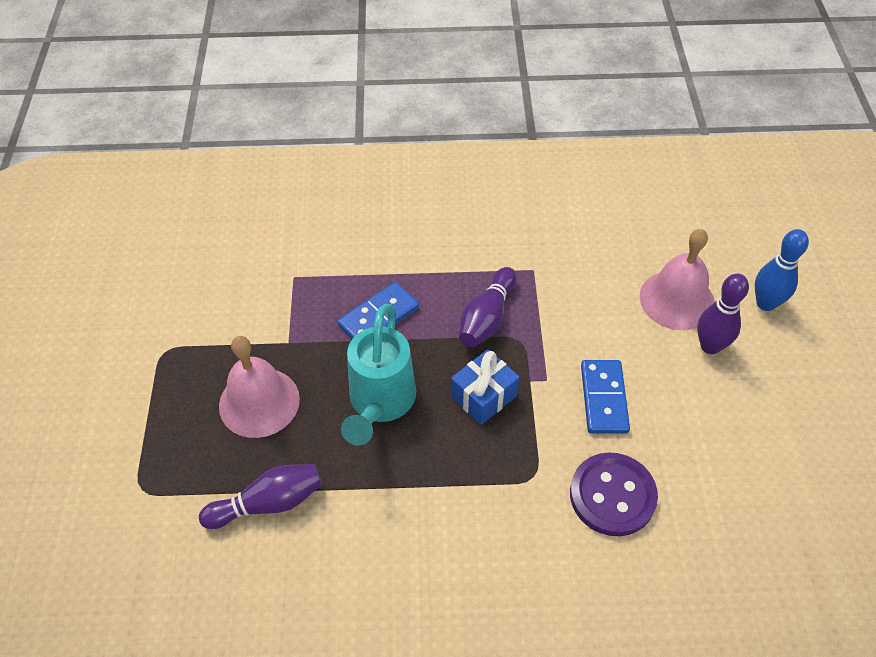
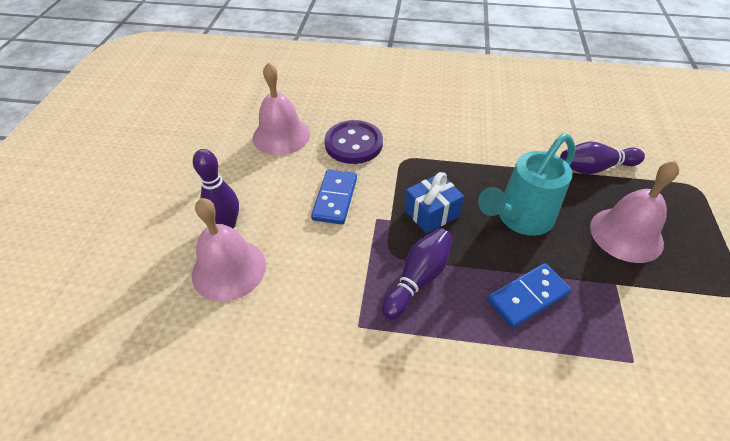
camera: 170 degrees left, 5 degrees down
(380, 404) = (519, 219): turquoise watering can -> turquoise watering can turned 150 degrees counterclockwise
(723, 495) = (281, 136): none -> pink bell
(766, 303) = (151, 253): blue bowling pin -> none

